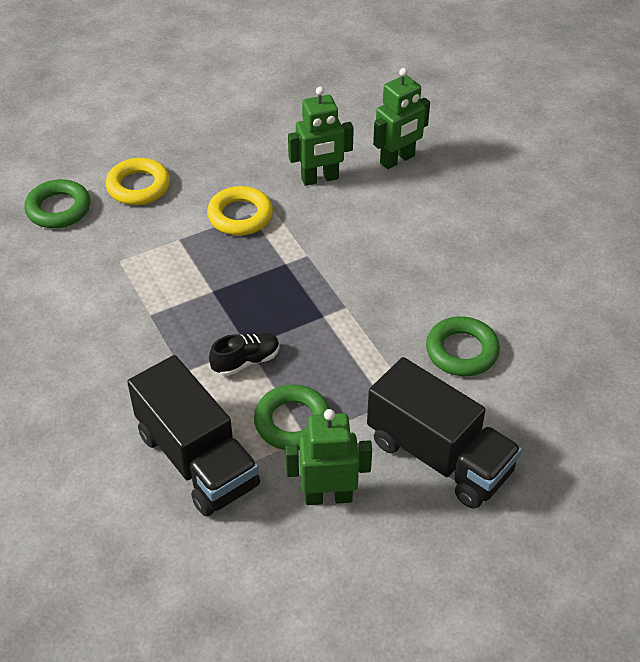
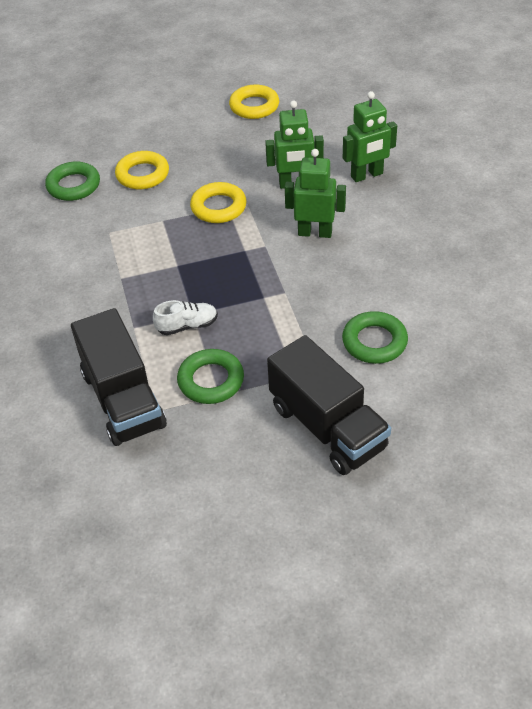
camera: 15 degrees right, 0 degrees up
(246, 91) = (254, 106): none -> yellow ring
(246, 361) = (187, 326): black shoe -> white shoe
(328, 496) = (222, 446): green robot -> green robot (315, 233)

